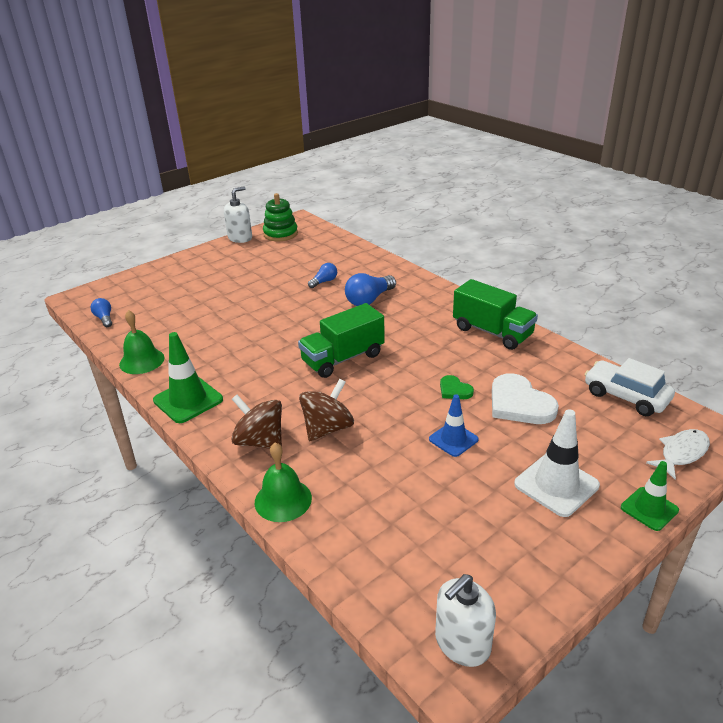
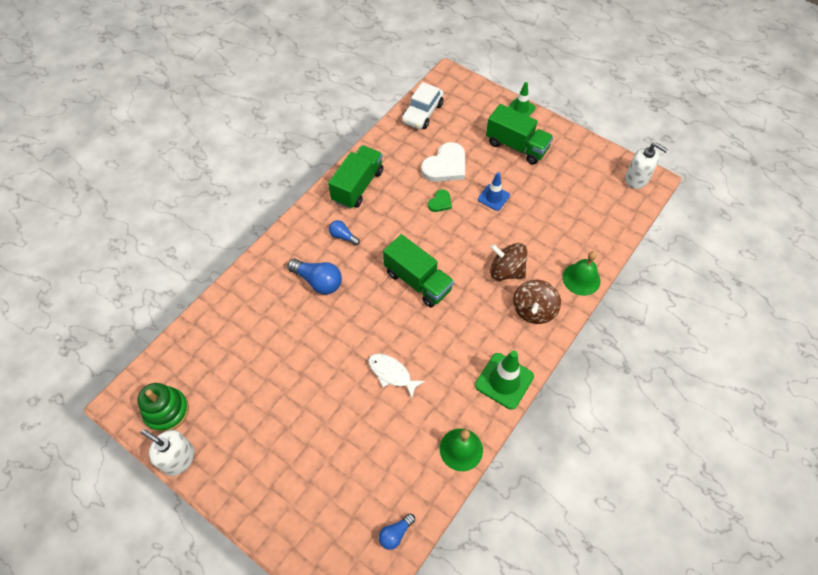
camera: 105 degrees left, 25 degrees up
(324, 282) = (286, 329): blue light bulb -> blue light bulb (343, 236)
(556, 485) = (516, 146): white traffic cone -> green truck
(681, 453) = (470, 93): white fish -> white fish (392, 374)

